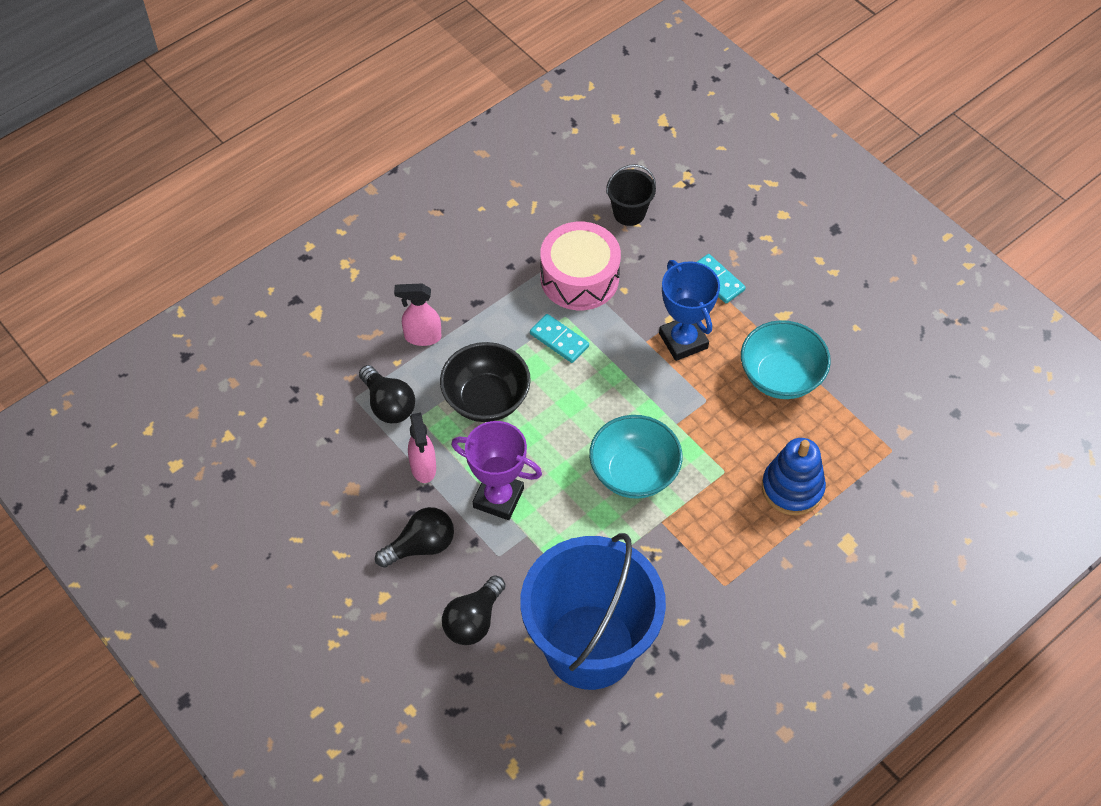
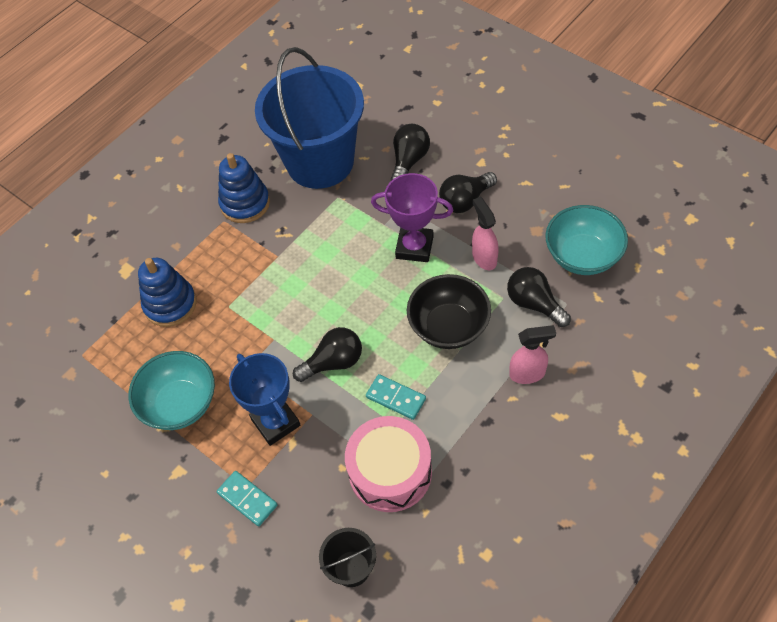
camera: 175 degrees right, 0 degrees up
(615, 387) = (333, 362): none -> black light bulb
(634, 473) = (305, 289): turquoise bowl -> turquoise bowl (582, 256)
(695, 604) = (245, 203): none -> blue stacking toy

